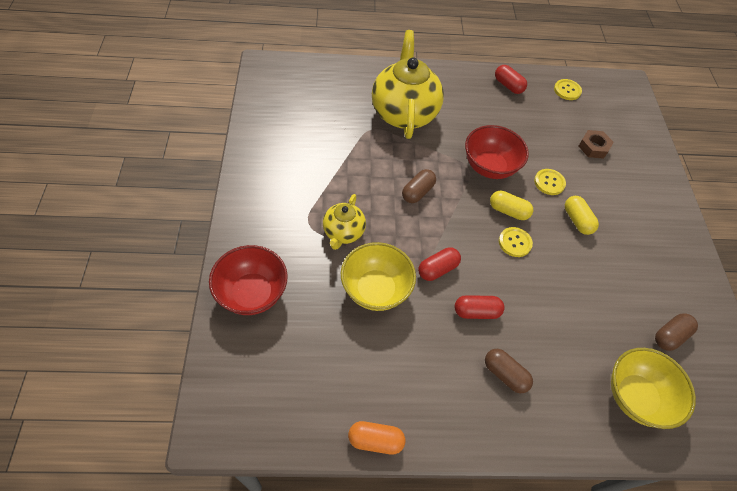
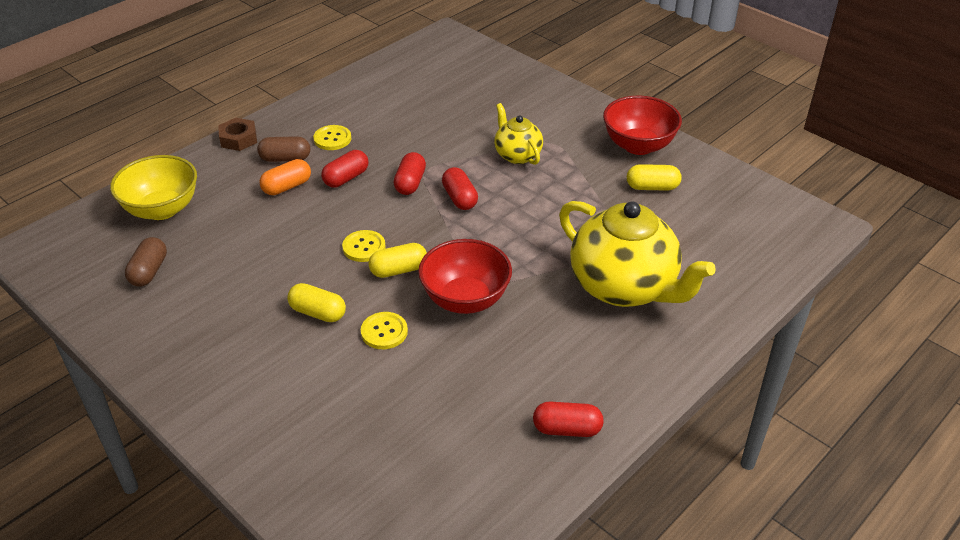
camera: 140 degrees right, 15 degrees down
(252, 293) = (521, 88): red bowl -> red bowl (638, 145)
(304, 146) = (652, 187): none -> yellow capsule
(375, 289) = (441, 141): yellow bowl -> none
(375, 440) = (343, 83): orange capsule -> orange capsule (287, 187)
(417, 192) = (502, 224): brown capsule -> none
(420, 230) = (459, 198): none -> red capsule
(567, 90) = (485, 496): yellow button -> yellow button (332, 139)
(593, 147) = (369, 424): brown nut -> brown nut (238, 139)

